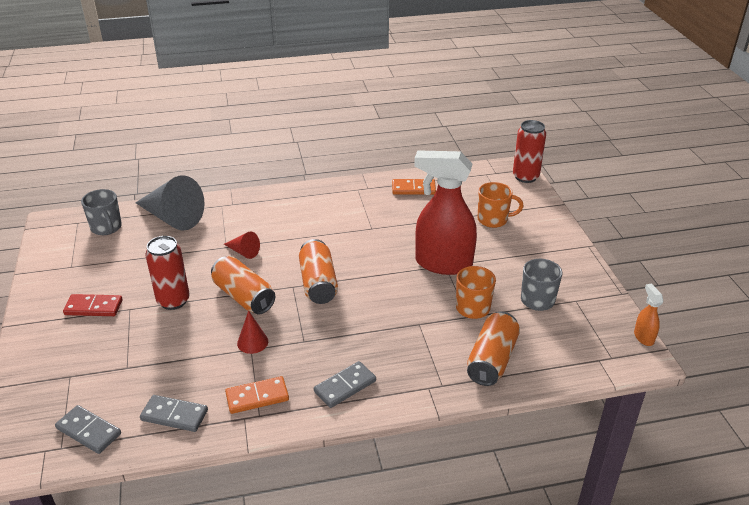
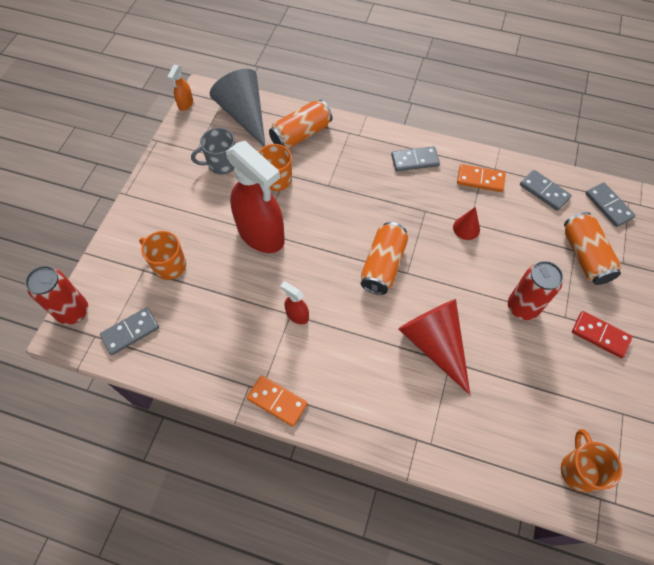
camera: 150 degrees left, 25 degrees up
(106, 228) = (578, 470): grey mug -> orange mug
(172, 217) = (496, 449): grey cone -> grey cone (244, 115)
(243, 252) = (434, 344): red cone -> red cone, size x2.09
(244, 296) = (456, 281): orange can -> orange can (585, 256)
(366, 229) = (297, 315): none -> red spray bottle
(413, 189) = (202, 355): orange domino -> orange domino (277, 401)
(475, 182) = (130, 332): none -> grey domino

